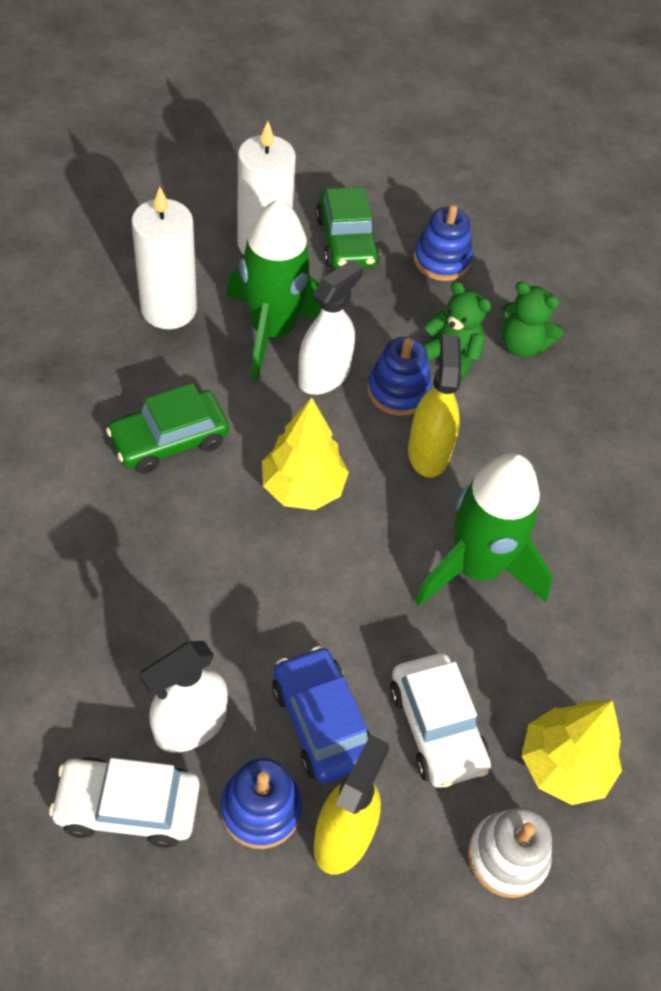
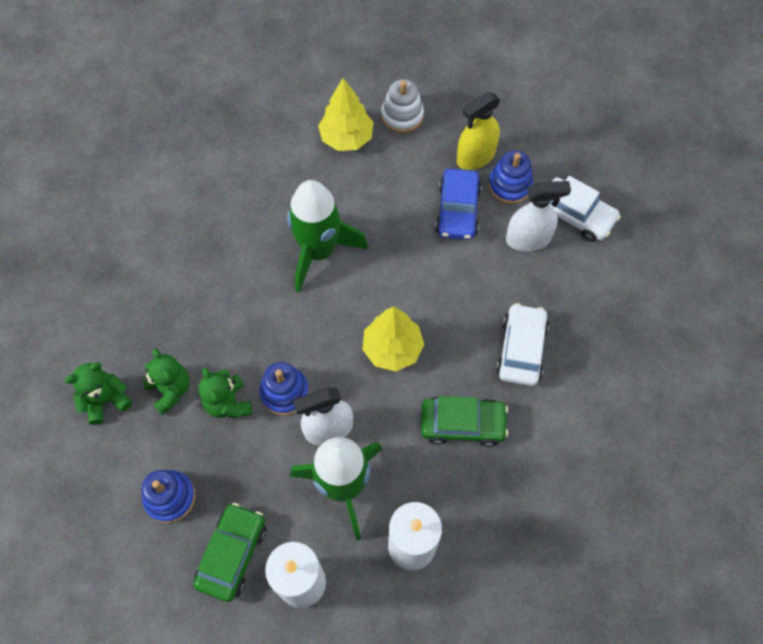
camera: 145 degrees left, 10 degrees up
(428, 452) = (296, 337): yellow spray bottle -> none
(437, 727) = (399, 182): white car -> white car (521, 349)
(577, 311) = (106, 400): none -> green teddy bear

